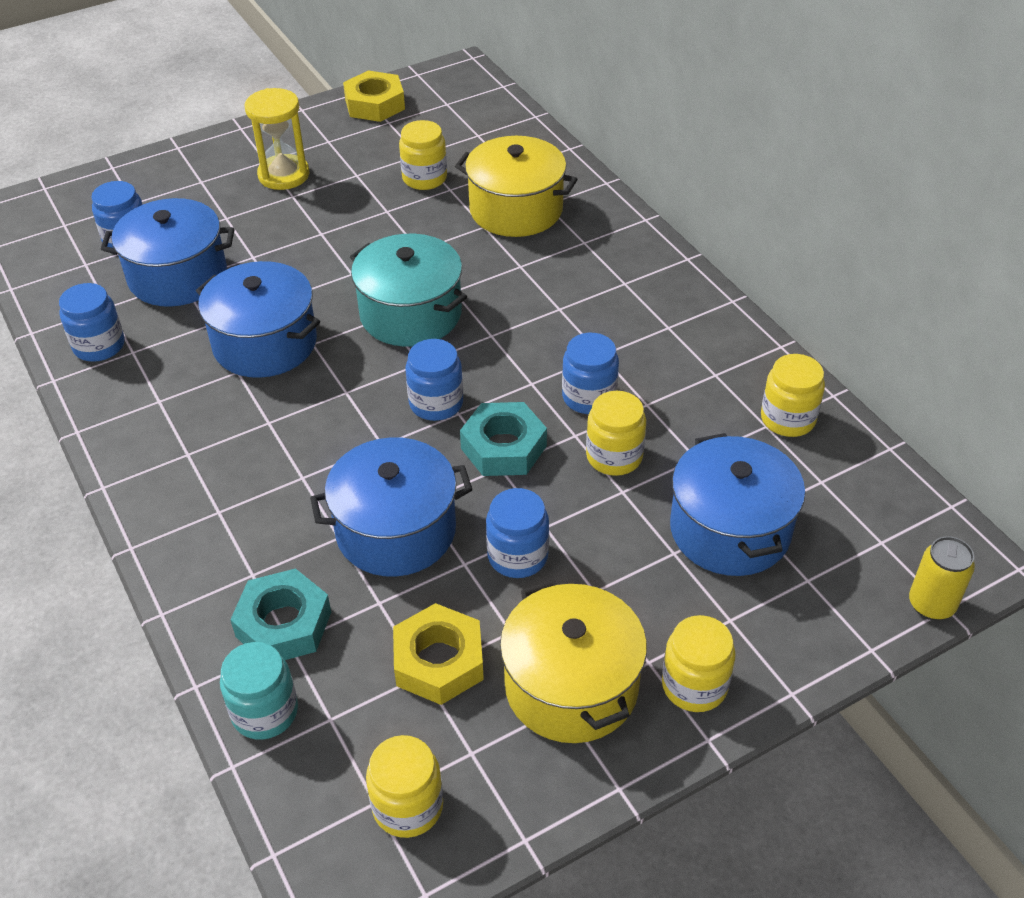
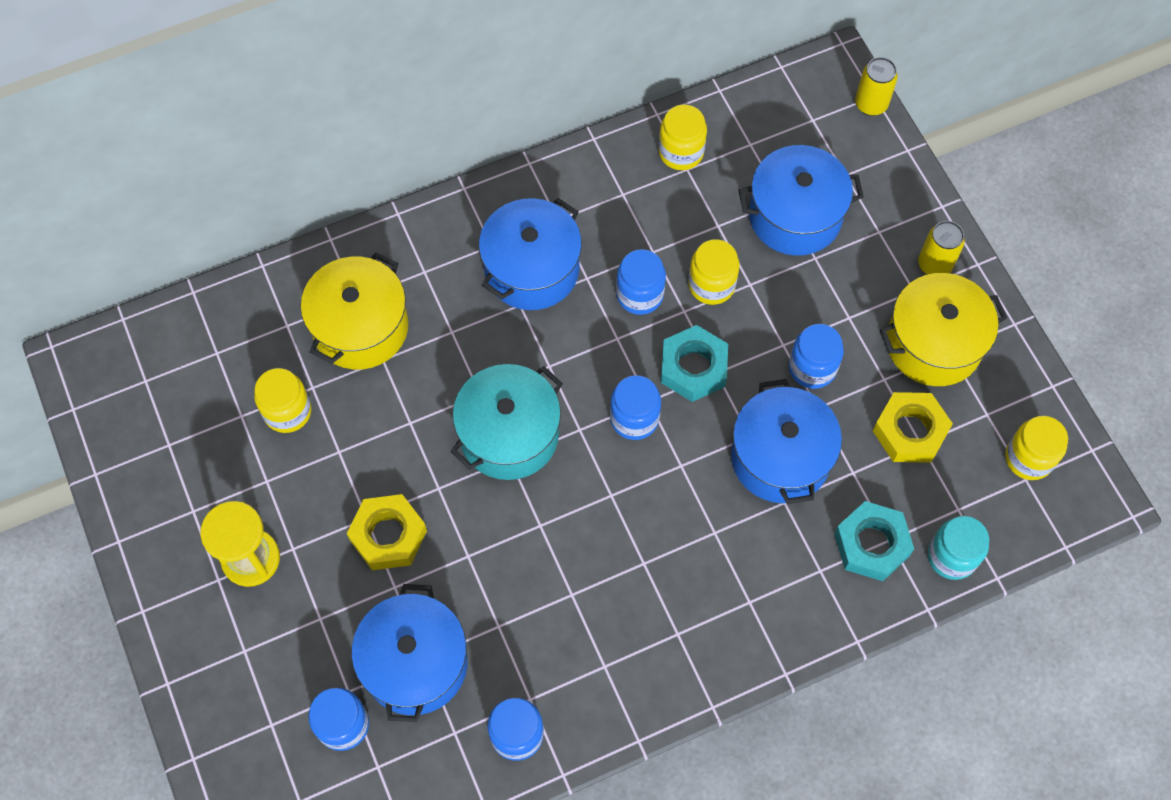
camera: 85 degrees left, 20 degrees up
(265, 343) = (534, 570): blue pot -> blue pot (532, 269)
(375, 104) = (127, 458): yellow nut -> yellow nut (388, 535)
(694, 685) = (934, 264): yellow jar -> yellow can

